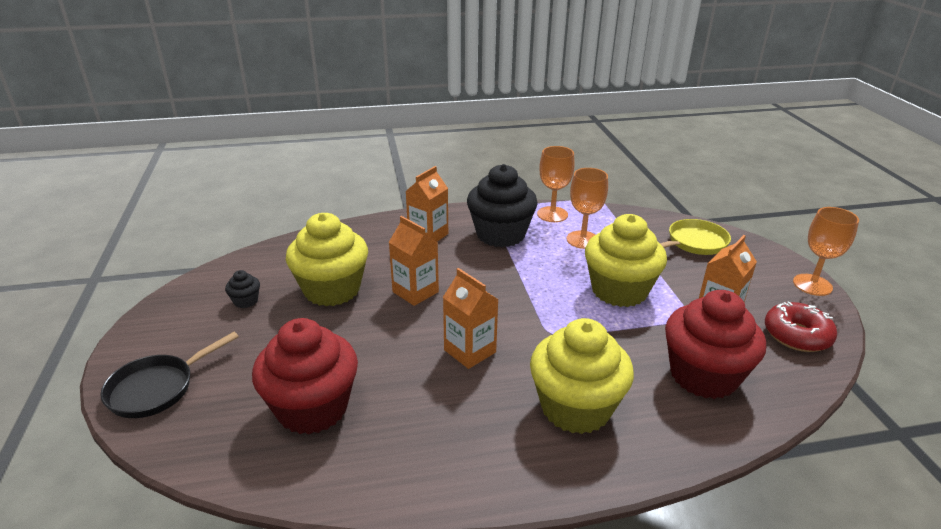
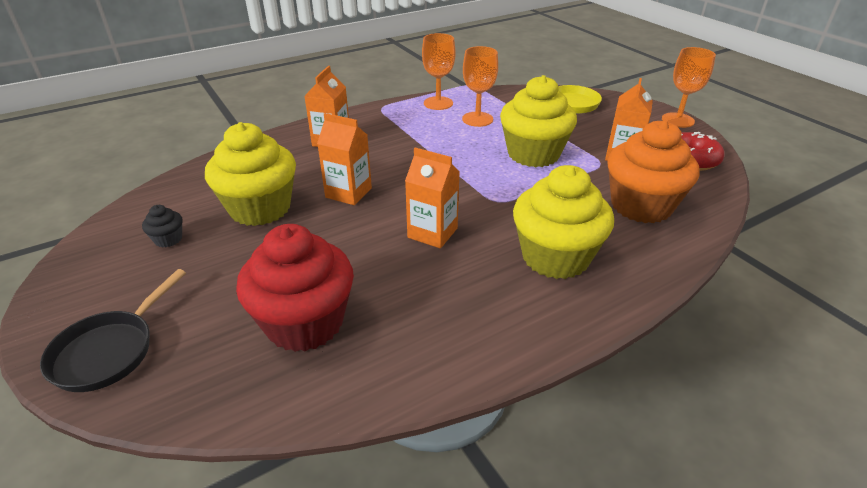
camera: 20 degrees left, 5 degrees up
(500, 234) = (401, 128): black cupcake -> none
(703, 375) = (641, 206): red cupcake -> orange cupcake

